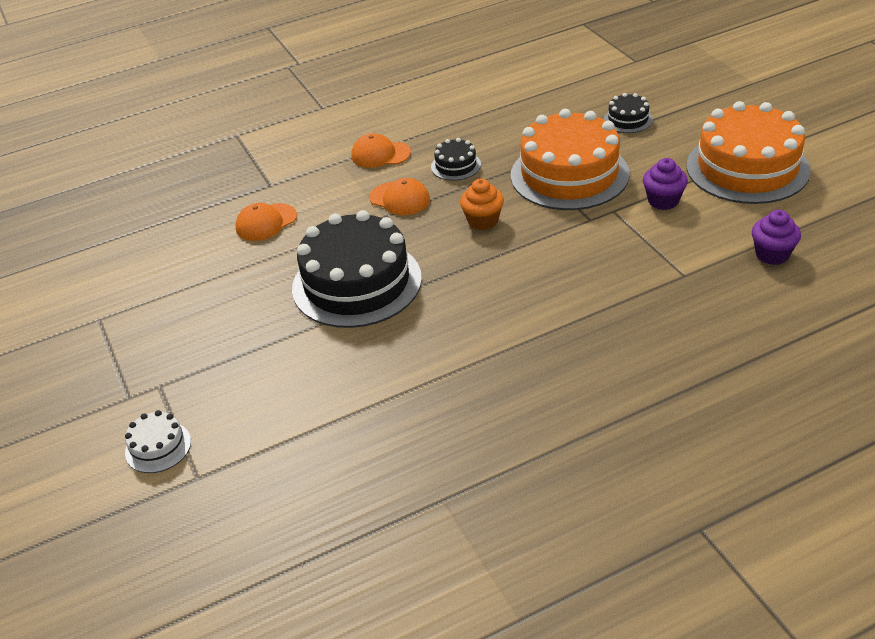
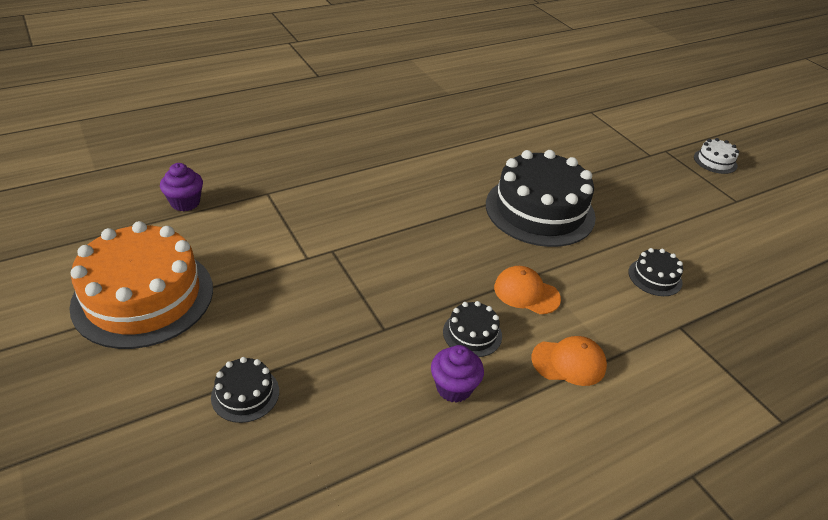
camera: 170 degrees right, 0 degrees up
(158, 447) = (624, 125): white cake -> white cake (715, 161)
(266, 222) = (655, 277): orange cap -> black cake
(483, 221) = (436, 258): orange cupcake -> none
(569, 174) = (342, 307): orange cake -> none
(663, 201) = (254, 264): purple cupcake -> purple cupcake (454, 387)

